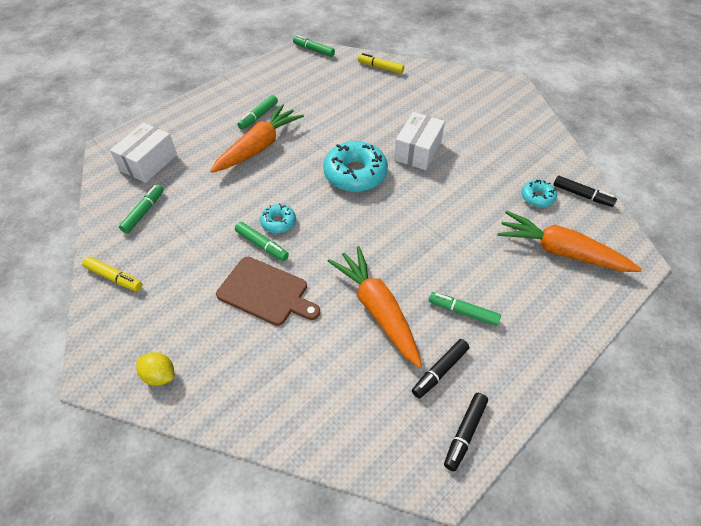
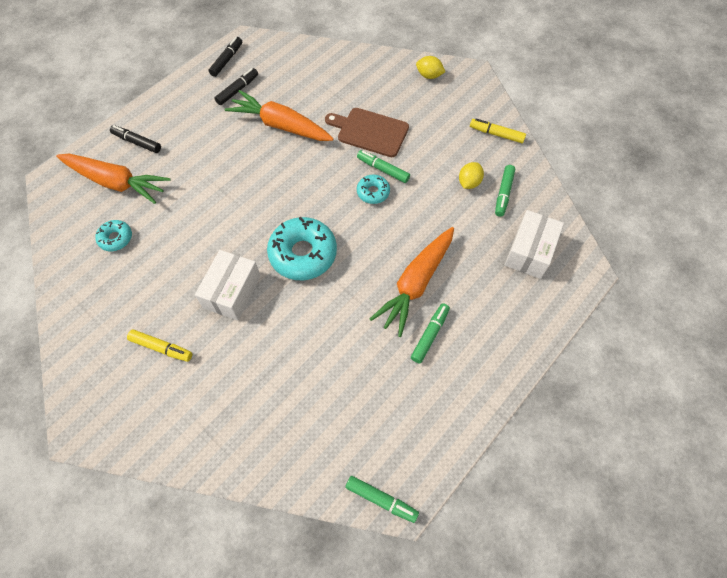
camera: 175 degrees right, 10 degrees up
(174, 225) = (469, 182): none -> yellow lemon
(377, 309) = (280, 125): orange carrot -> orange carrot turned 150 degrees clockwise
(380, 68) = (272, 458): yellow marker -> yellow marker (161, 348)
(463, 312) = (214, 128): green marker -> none
(582, 195) = (68, 244): black marker -> black marker (137, 142)

